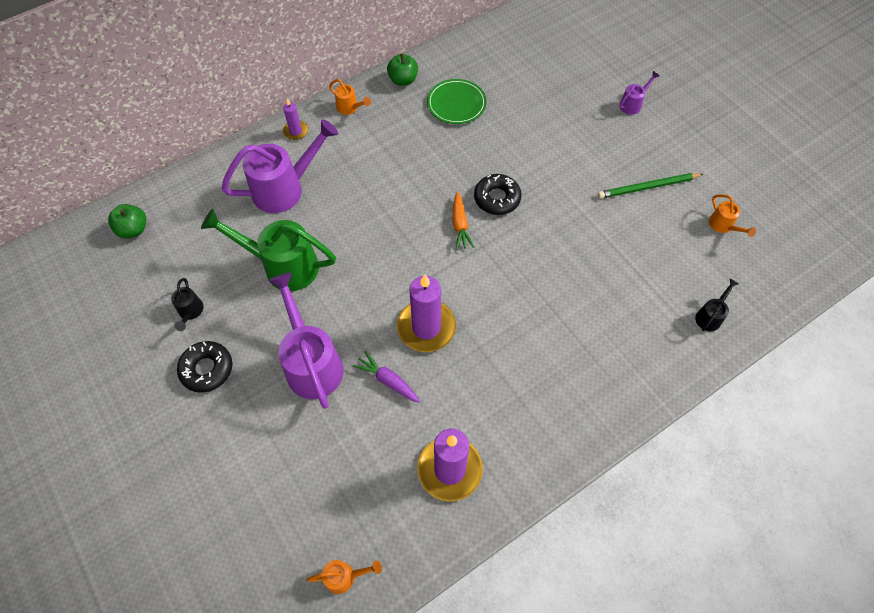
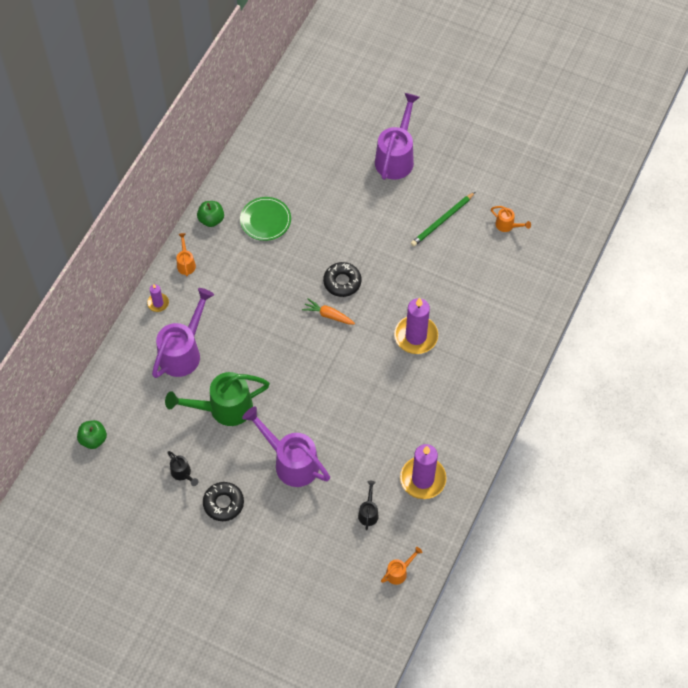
camera: 30 degrees left, 0 degrees up
(349, 108) = (186, 263): orange watering can -> orange watering can turned 105 degrees counterclockwise
(388, 380) = (349, 446): purple carrot -> none
(426, 327) = (351, 399): purple candle -> purple candle (416, 336)
(460, 225) = (328, 315): orange carrot -> orange carrot turned 150 degrees clockwise
(632, 104) = (396, 157): purple watering can -> purple watering can, size x2.16
(710, 316) = (530, 296): black watering can -> black watering can (368, 513)

